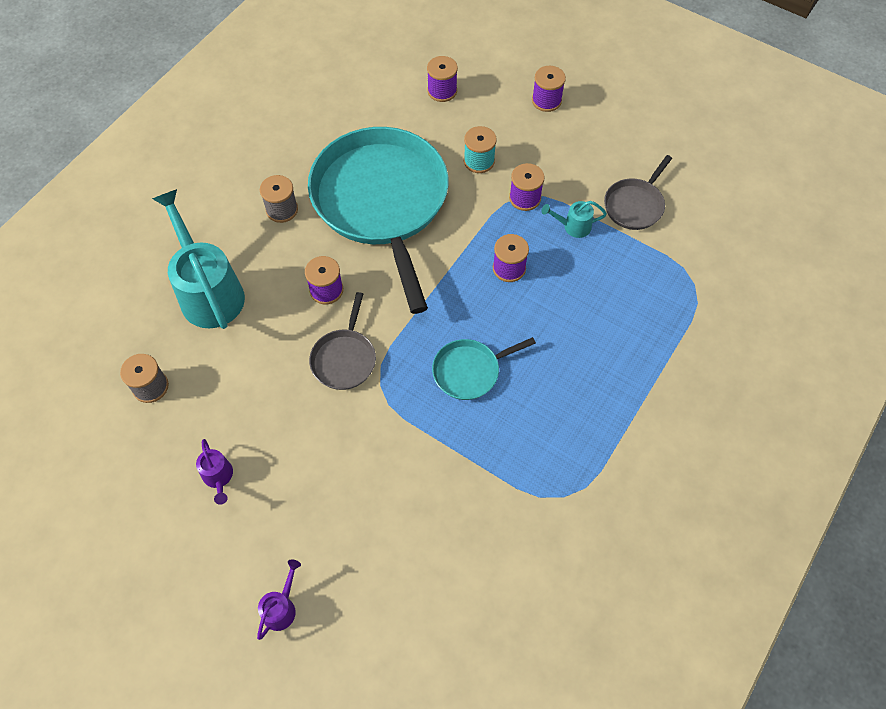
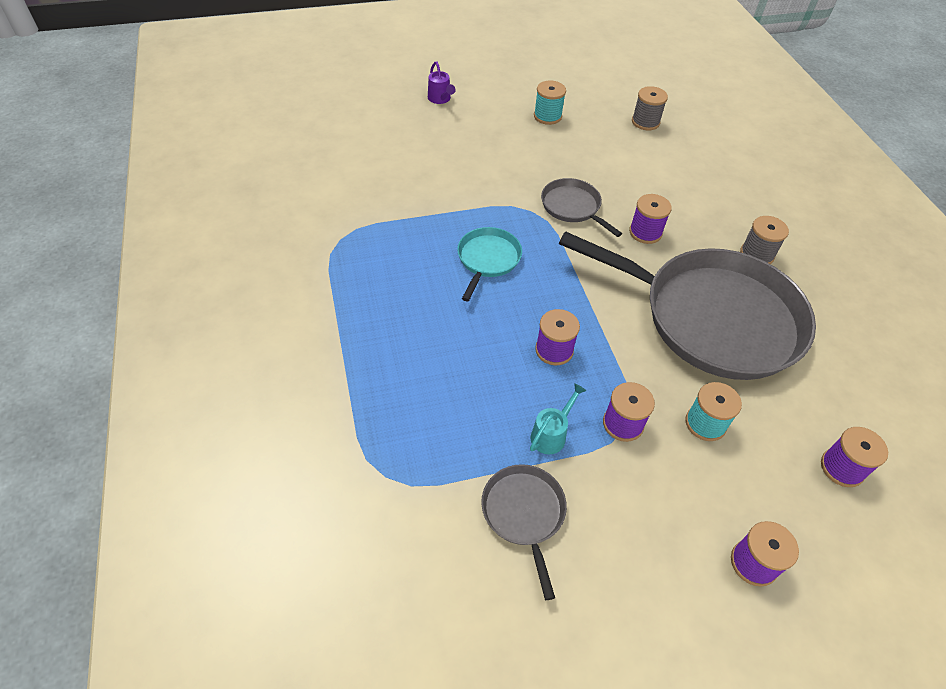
camera: 130 degrees right, 10 degrees down
(208, 291) = (704, 179): turquoise watering can -> none
(218, 478) = (547, 116): purple watering can -> turquoise spool
(381, 201) = (712, 318): turquoise pan -> grey pan

